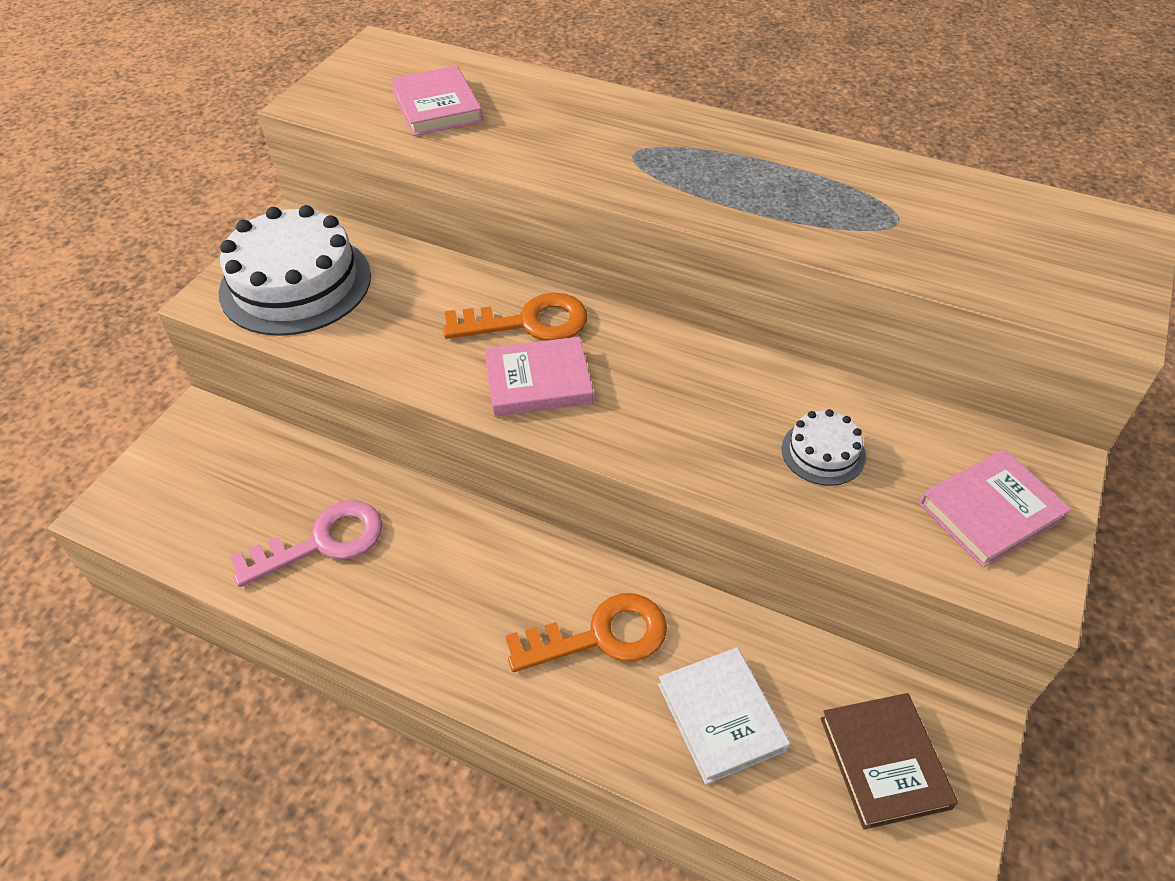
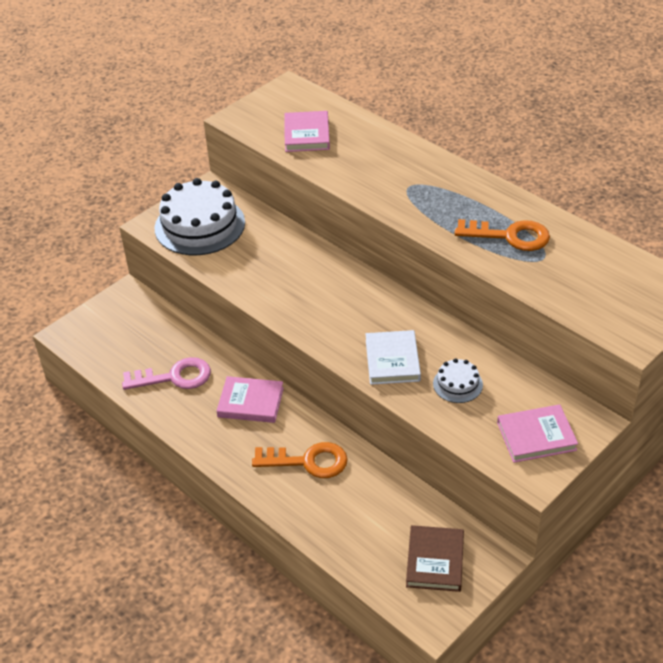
camera: 20 degrees right, 5 degrees down
(528, 322) = (323, 275): orange key -> orange key (509, 236)
(538, 381) = (314, 310): pink book -> pink book (250, 402)
(721, 717) = (356, 517): white book -> white book (392, 360)

